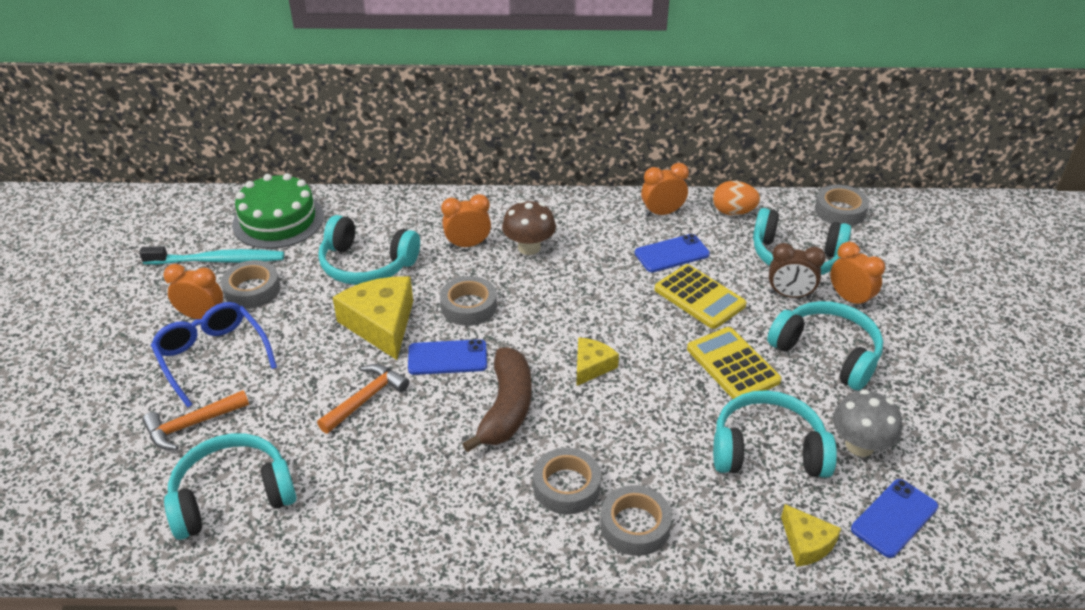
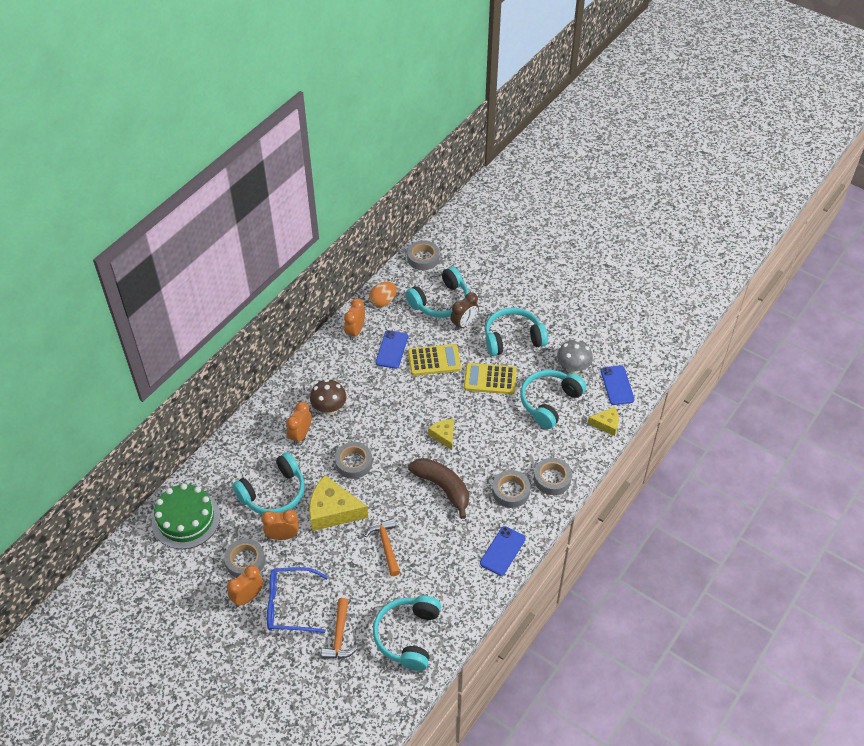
camera: 55 degrees left, 10 degrees up
(217, 260) = (198, 568): turquoise toothbrush -> none
(447, 358) = (386, 494): blue phone -> blue phone (502, 551)
(849, 299) = (487, 303): orange clock -> orange clock (283, 536)

